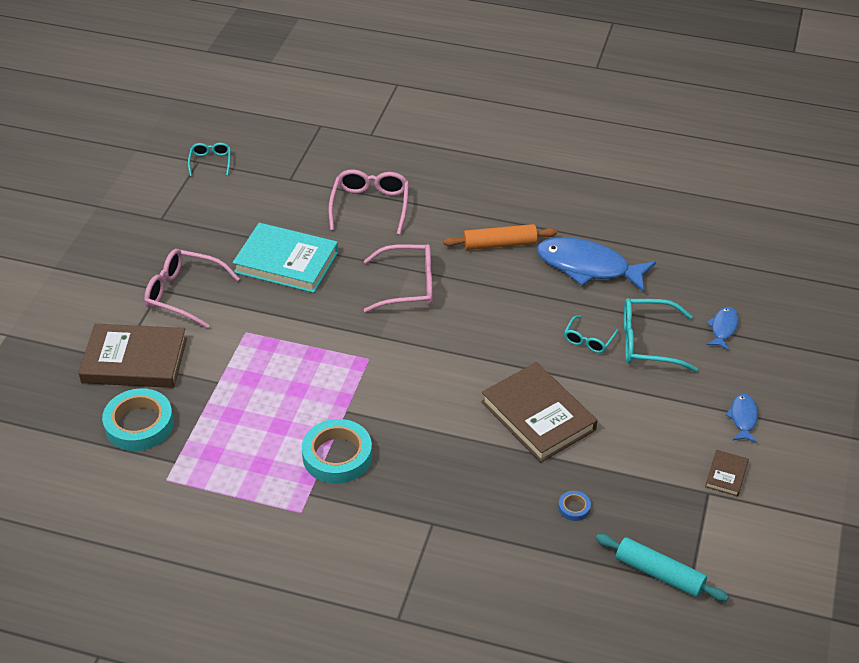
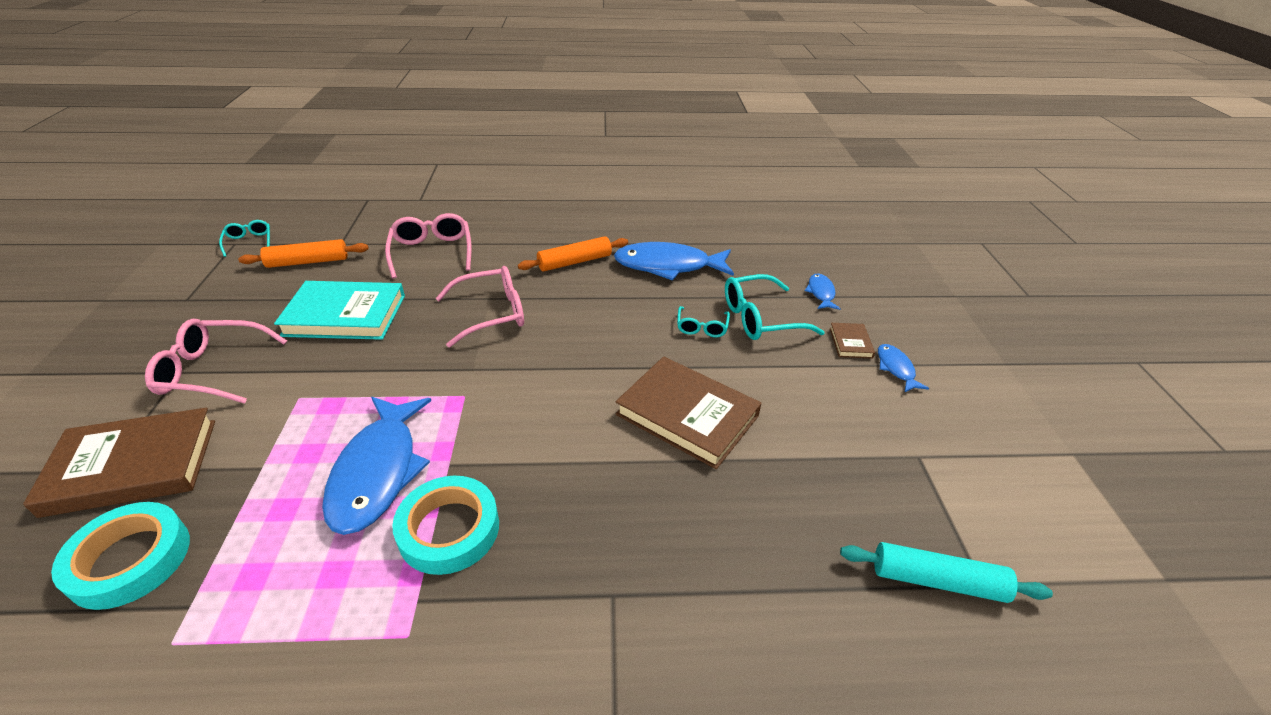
camera: 20 degrees left, 5 degrees down
(260, 196) = (308, 262): none -> orange rolling pin
(296, 404) = (378, 472): none -> blue fish
(574, 508) = (784, 517): blue tape -> none
(726, 475) = (922, 431): brown book -> brown book (850, 343)

